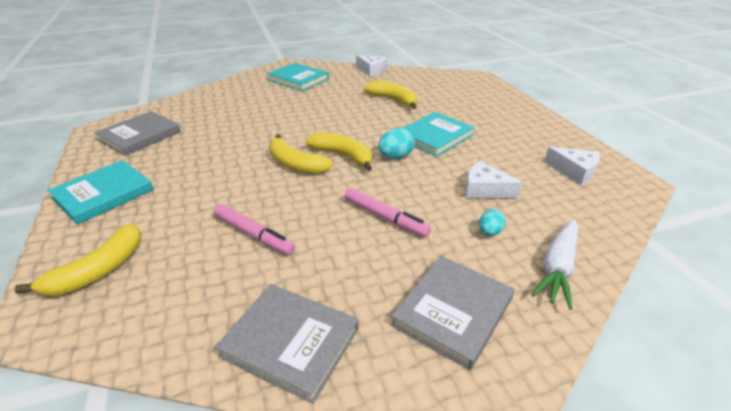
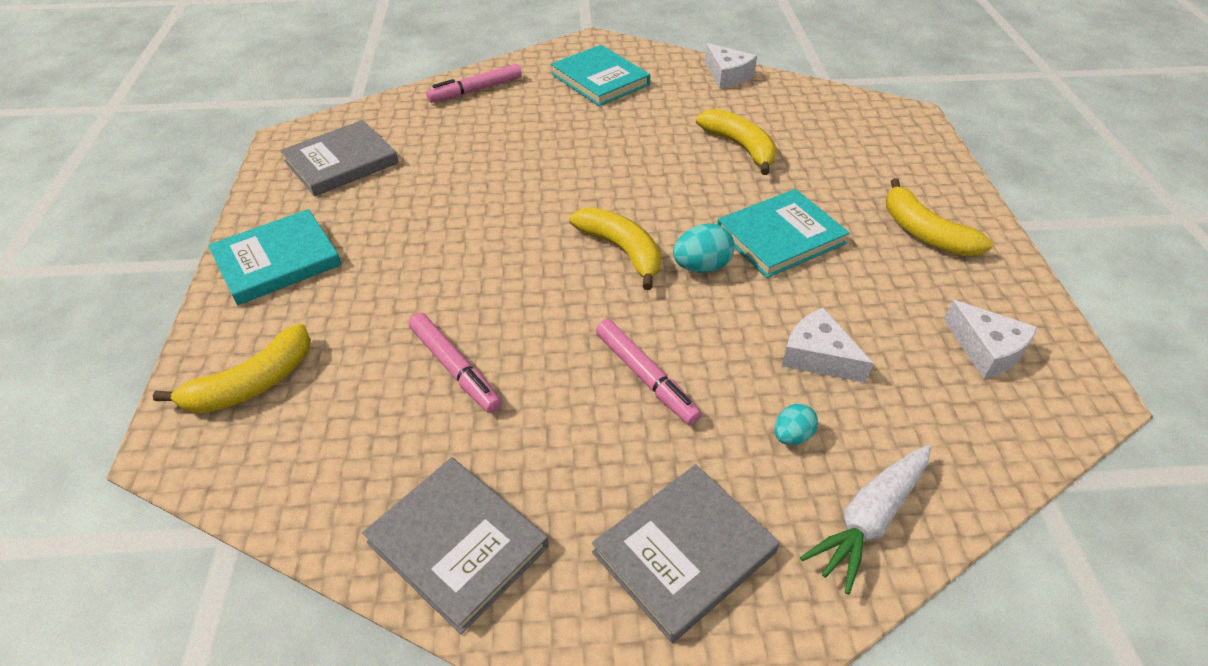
camera: 15 degrees right, 10 degrees up
(222, 92) = (475, 90): none -> pink marker
(295, 164) = (546, 253): yellow banana -> yellow banana (924, 232)

